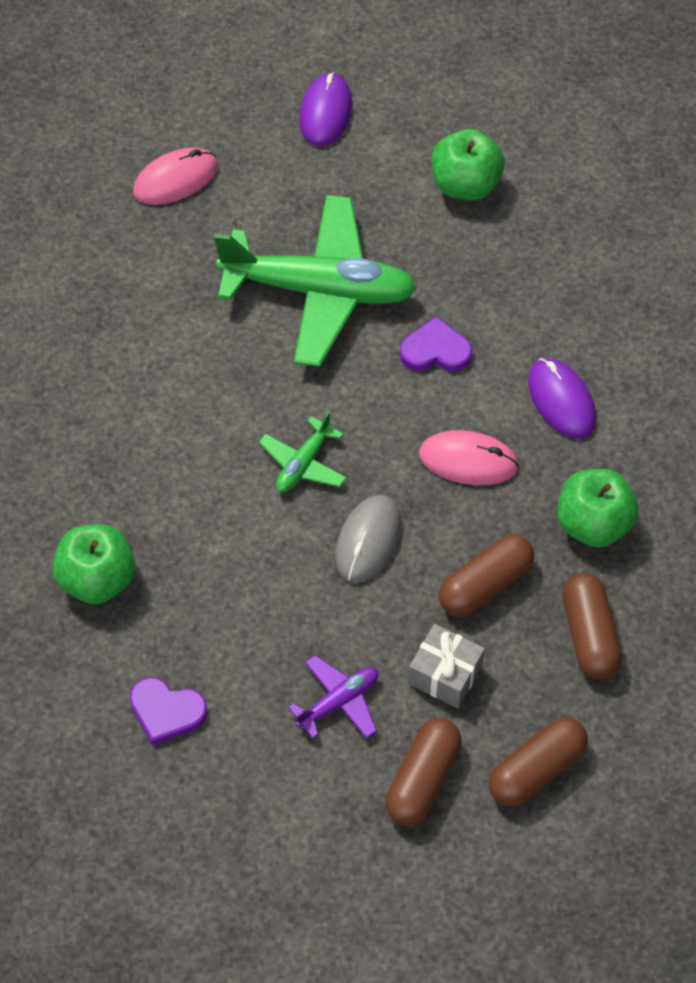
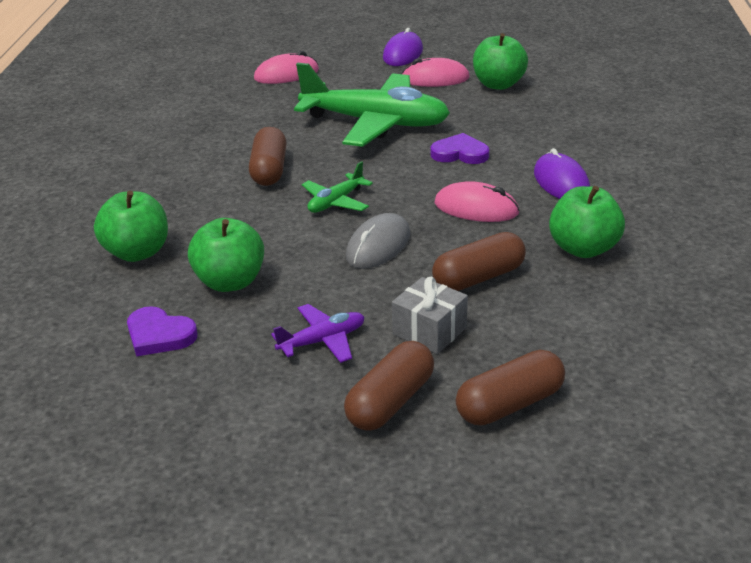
camera: 10 degrees right, 25 degrees down
(218, 619) = (230, 282): none -> green apple
(379, 176) = (435, 79): none -> pink mouse
(589, 635) = (573, 315): brown capsule -> brown capsule (269, 170)

